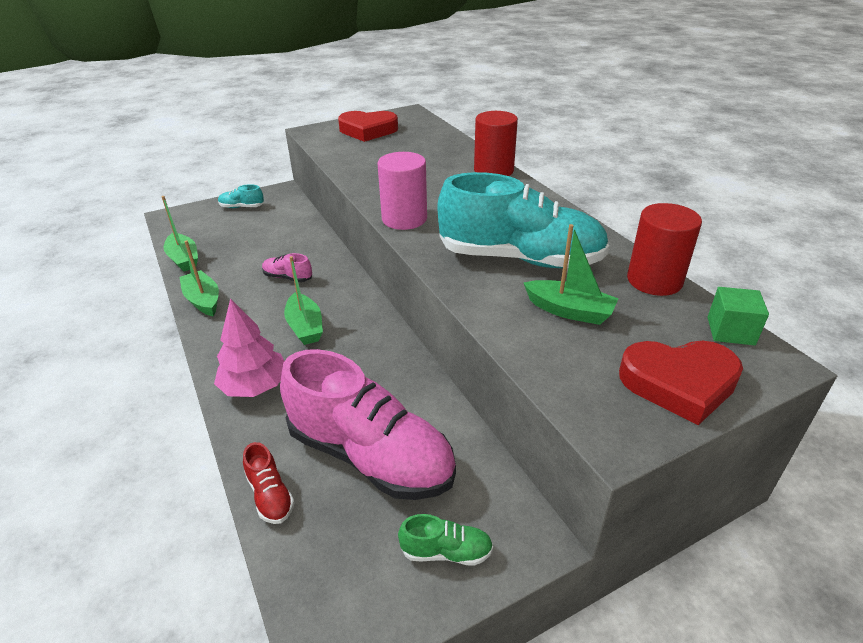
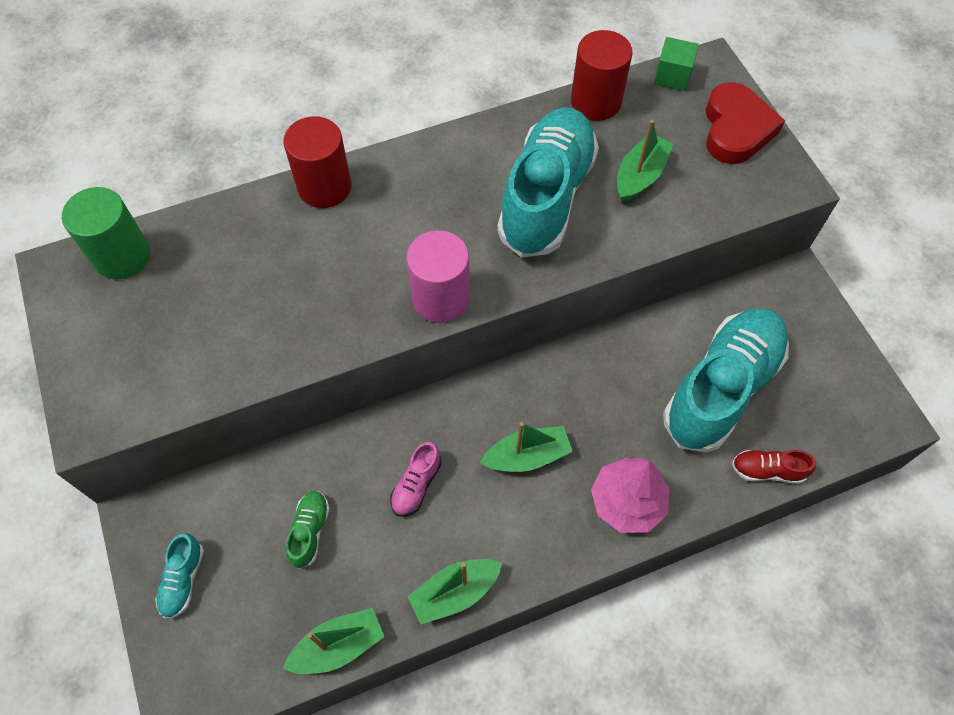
camera: 85 degrees left, 25 degrees up
(270, 495) = (767, 470): red shoe -> red shoe turned 150 degrees counterclockwise
(368, 130) = (121, 334): red heart -> none
(370, 455) = (721, 388): pink shoe -> turquoise shoe
(421, 124) = (122, 256): none -> green cylinder
(446, 551) = (812, 338): green shoe -> green shoe (310, 531)

